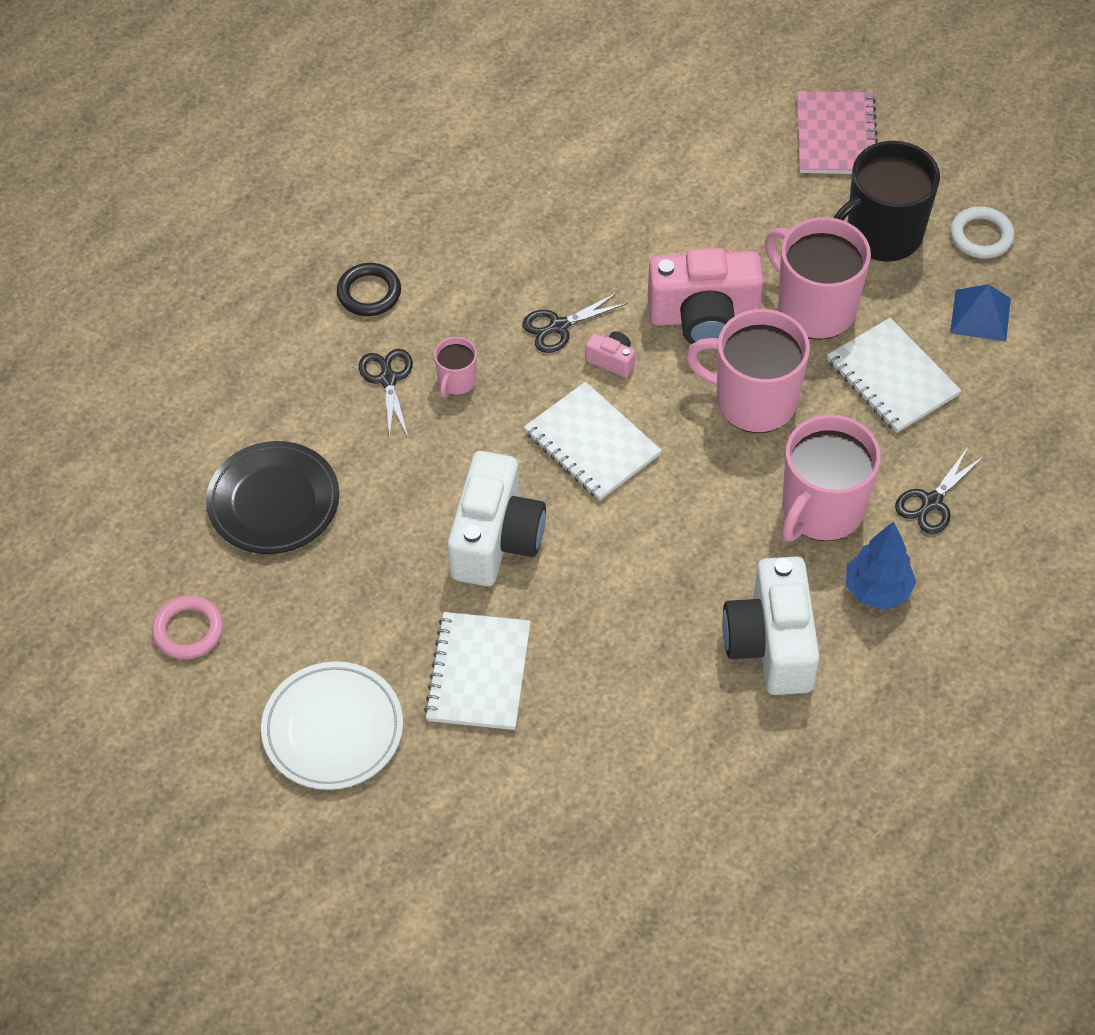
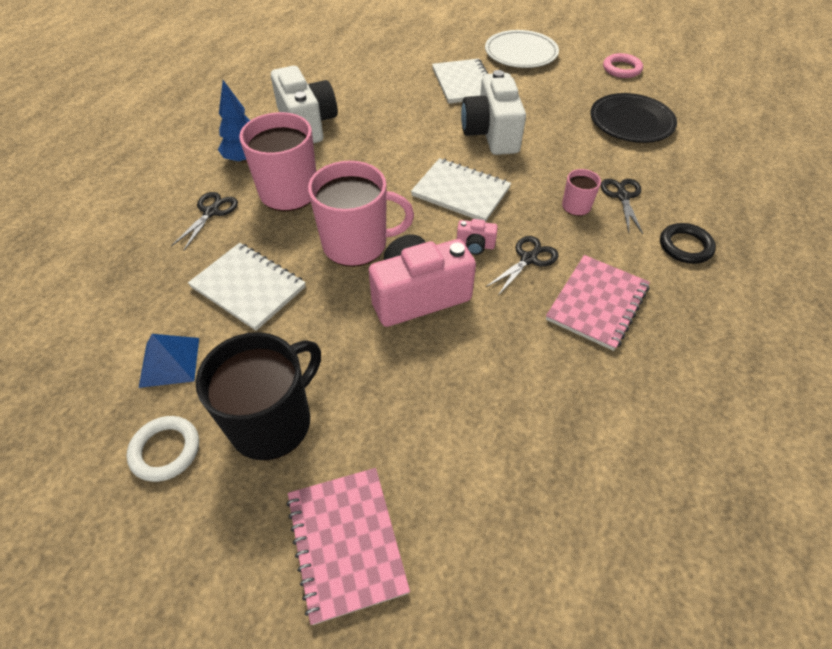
camera: 160 degrees right, 5 degrees down
(388, 379) = (622, 196): black scissors -> black scissors turned 150 degrees counterclockwise
(517, 258) = (597, 303): none -> pink notebook
(814, 308) = (325, 328): pink mug -> none

